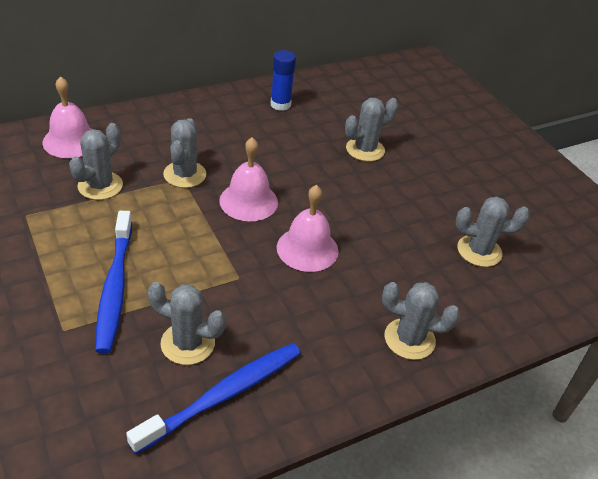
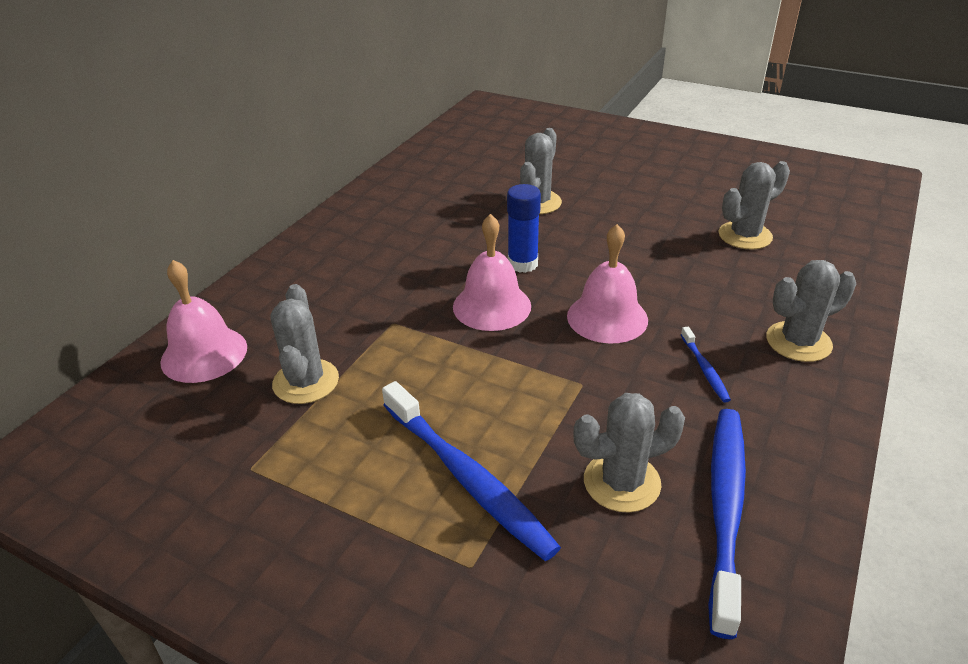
camera: 30 degrees left, 5 degrees down
(185, 174) = (390, 317): grey cactus -> none
(280, 104) = (402, 202): blue glue stick -> blue glue stick (522, 264)
(323, 316) = (704, 369): none -> blue toothbrush

